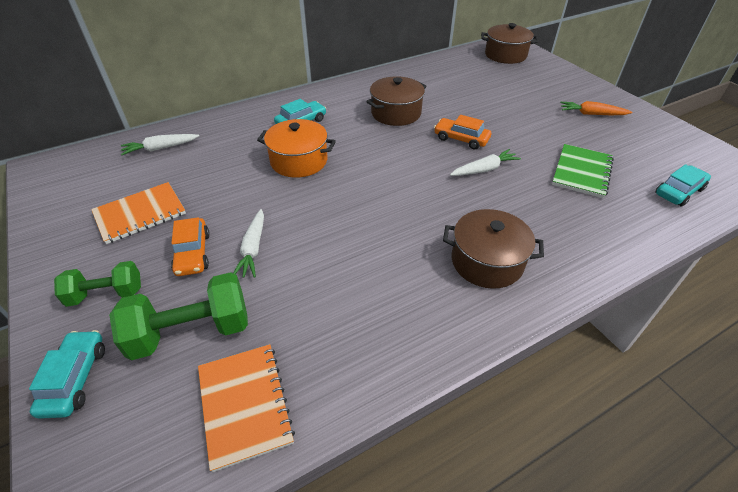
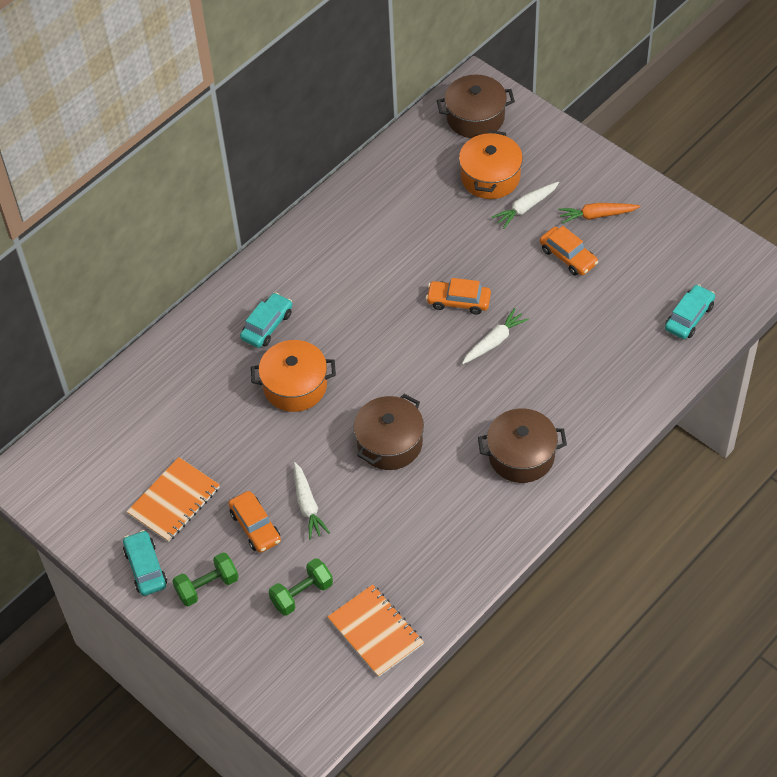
camera: 15 degrees left, 10 degrees up
(75, 379) = (237, 655): turquoise car -> turquoise car (145, 568)
(161, 148) = (131, 412): white carrot -> white carrot (526, 208)
(191, 331) = (302, 594): green dumbbell -> green dumbbell, size x0.64
(396, 113) = (371, 278): brown pot -> brown pot (389, 443)
(508, 81) = (490, 177): none -> orange pot
(563, 131) = (568, 256): none -> orange car
(581, 172) = (593, 316): green notebook -> none

